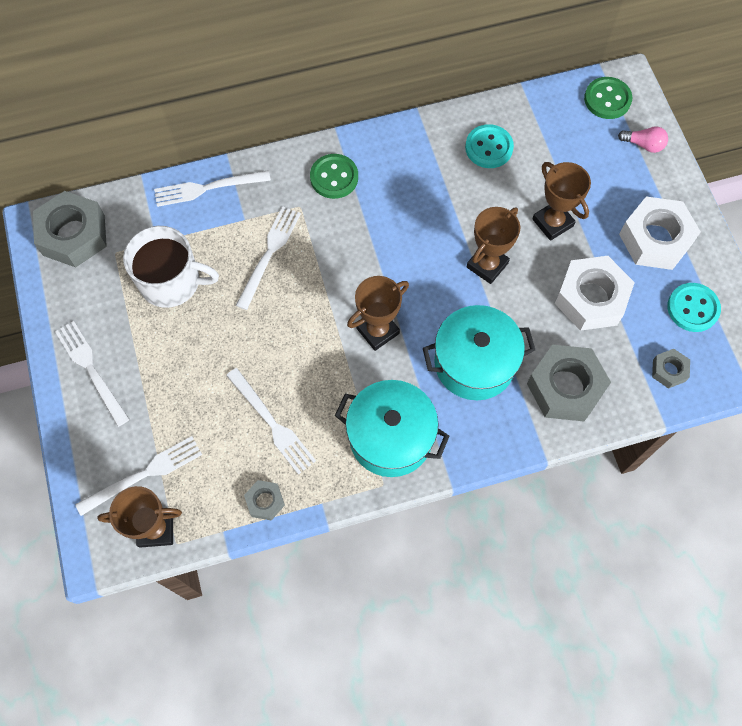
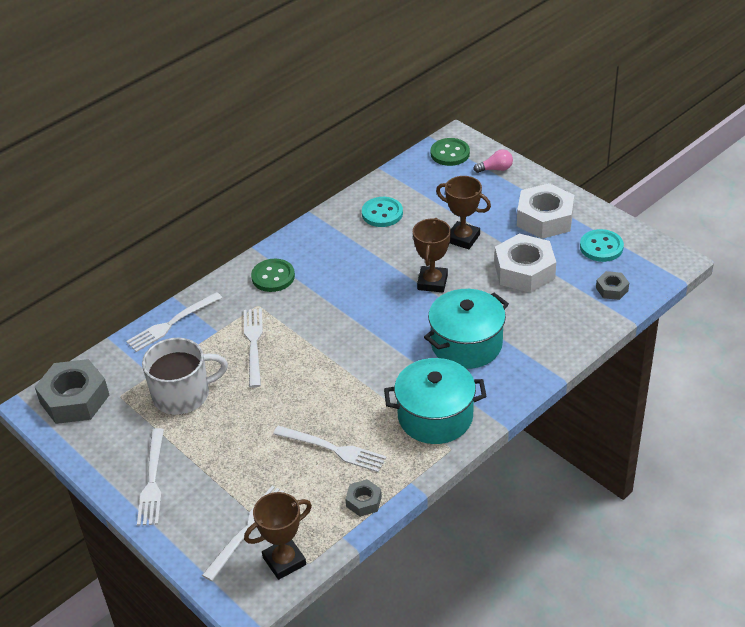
camera: 25 degrees left, 25 degrees down
(91, 369) = (152, 480): white fork -> white fork turned 120 degrees counterclockwise
(377, 331) = (376, 356): brown trophy -> none
(565, 387) = (545, 330): grey nut -> none

